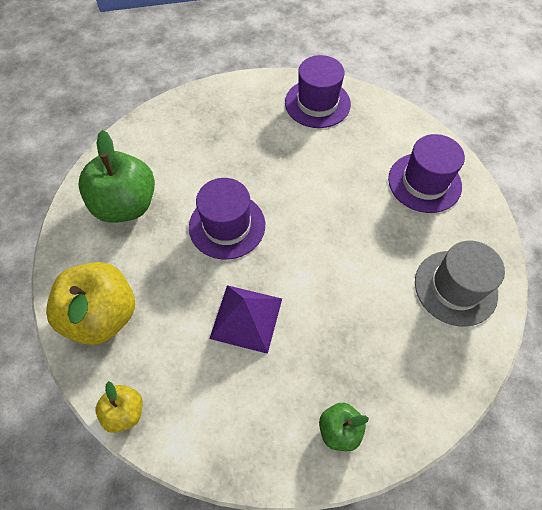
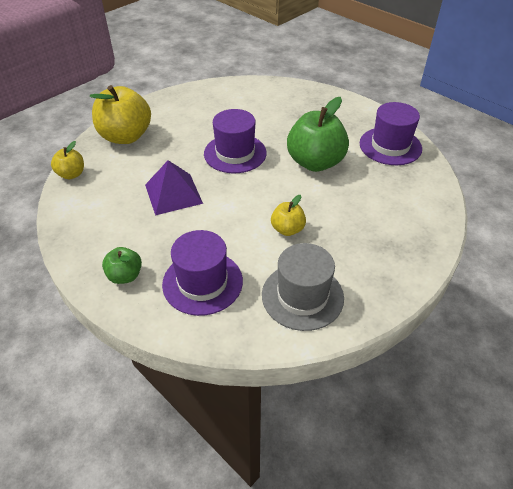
camera: 55 degrees right, 15 degrees down
(126, 205) = (208, 108): green apple -> green apple (315, 162)
(369, 248) = (287, 229): none -> yellow apple
(424, 182) = (387, 235): purple hat -> purple hat (202, 282)

